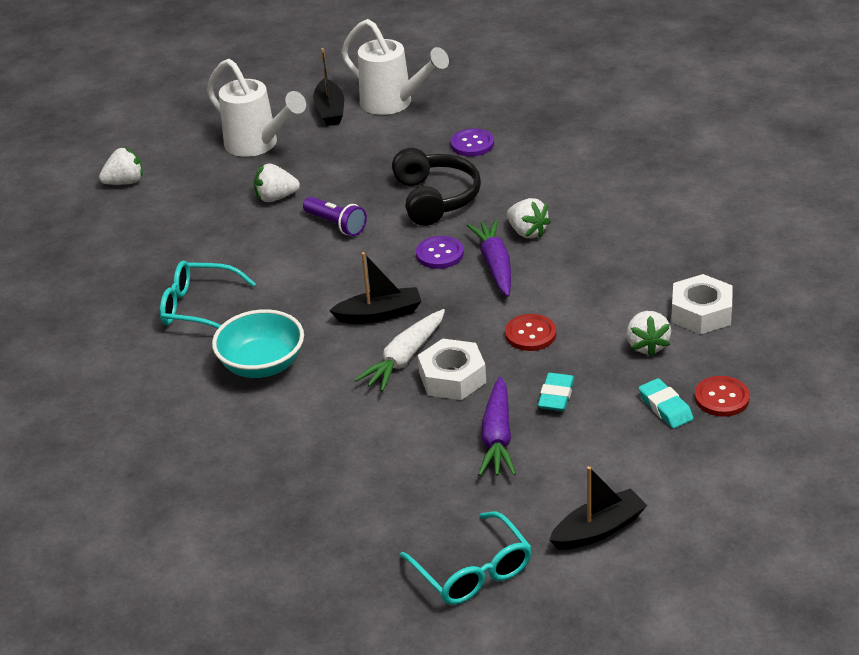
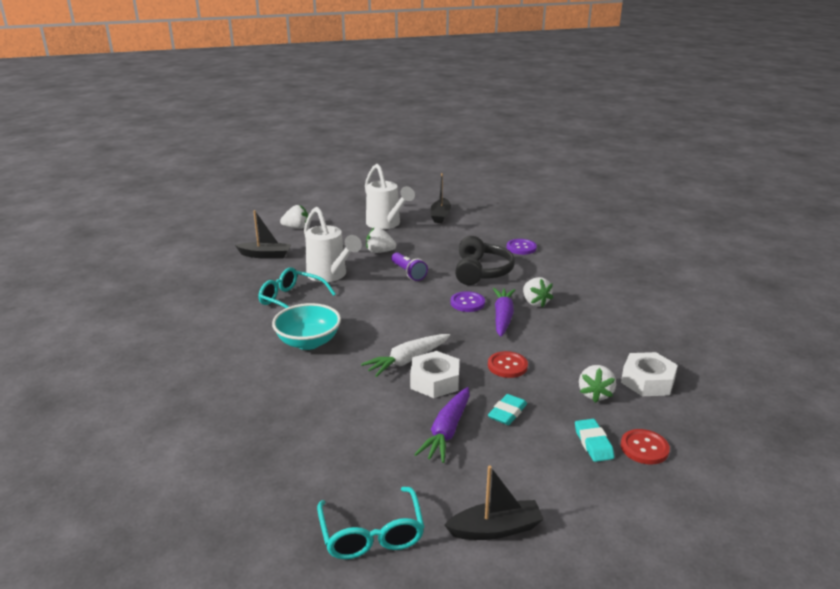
camera: 15 degrees right, 10 degrees down
(379, 314) = (406, 329): black boat -> black boat (265, 255)
(394, 104) = (482, 219): white watering can -> white watering can (330, 276)

